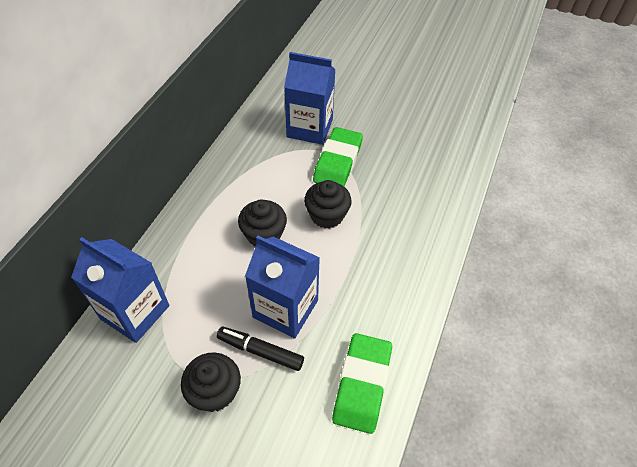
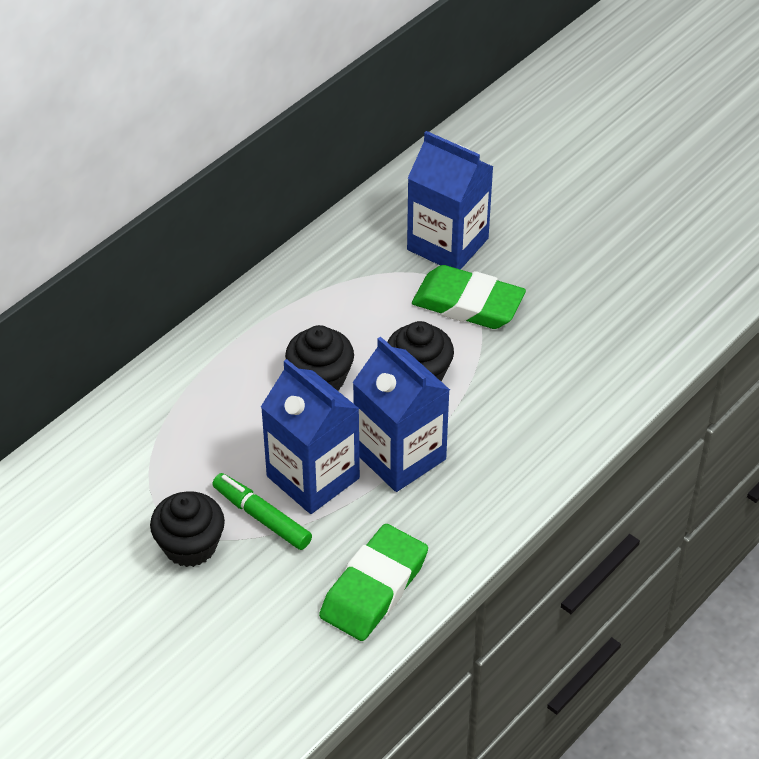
camera: 20 degrees right, 5 degrees down
(135, 312) = (121, 431): blue carton -> blue carton (400, 456)
(260, 351) = (262, 517): black marker -> green marker
(338, 162) = (468, 304): green eraser -> green eraser turned 75 degrees clockwise

